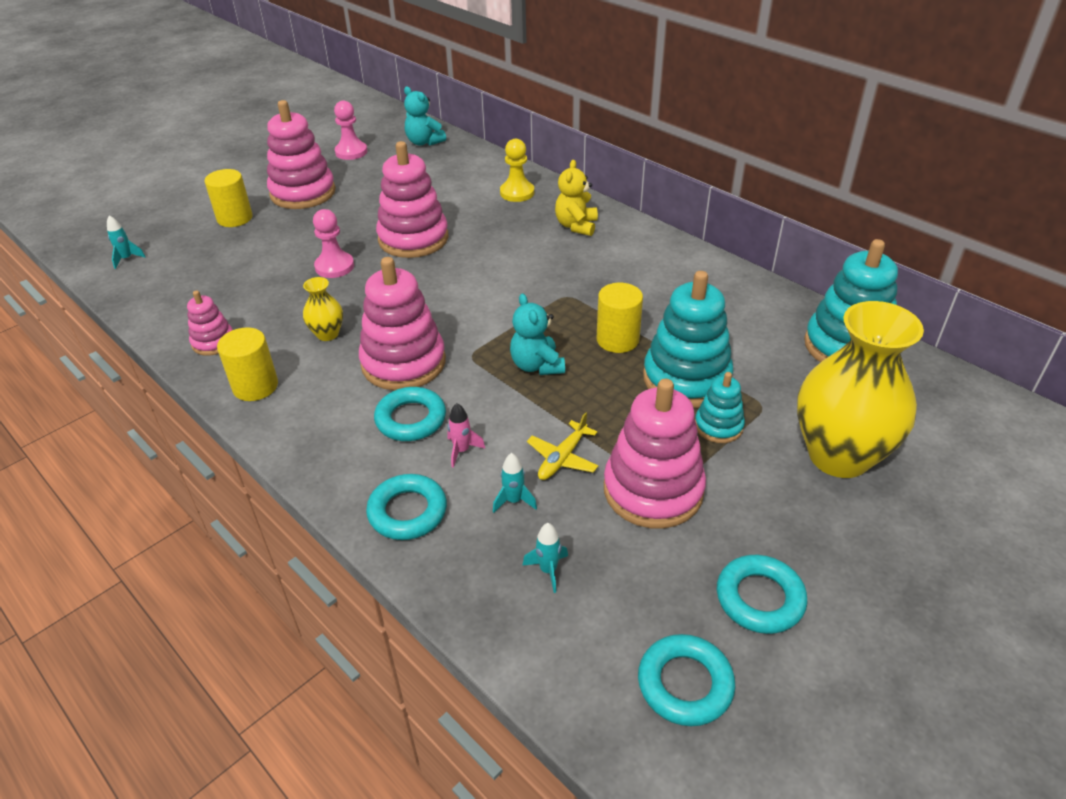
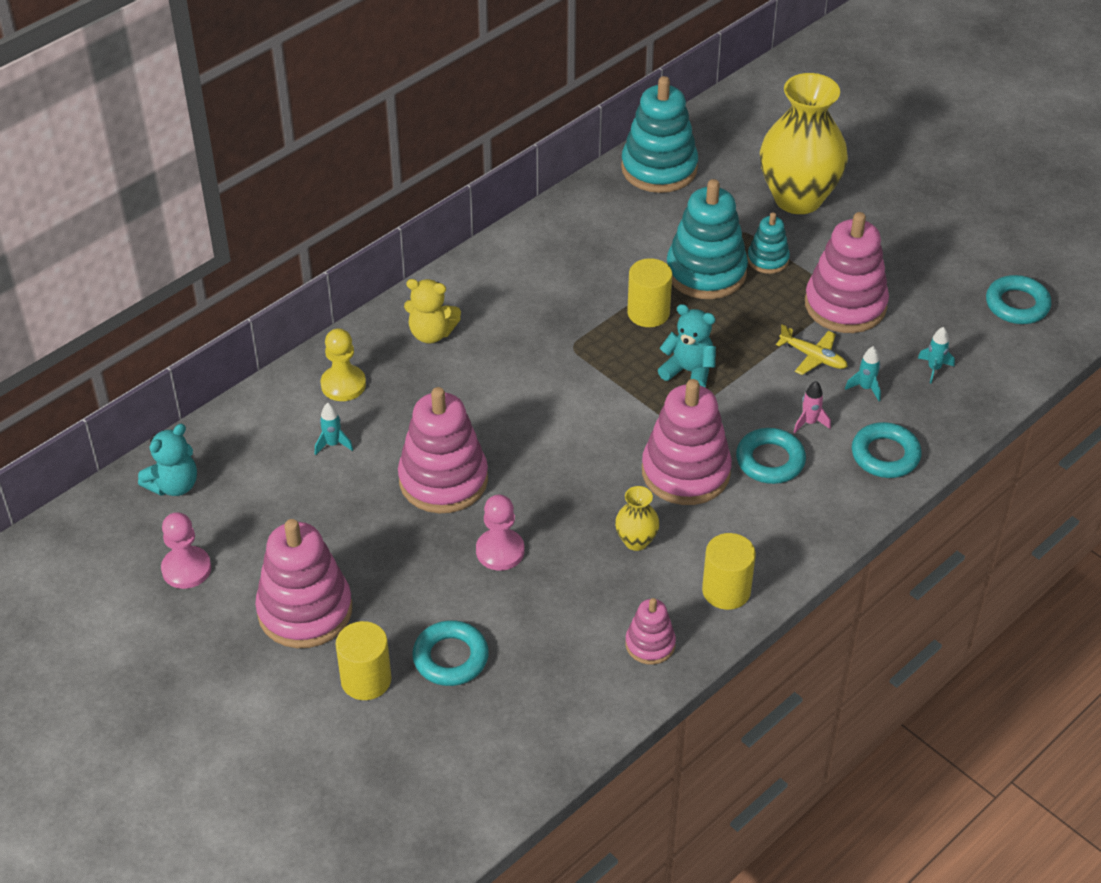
camera: 90 degrees left, 5 degrees up
(127, 259) = (462, 785): turquoise rocket -> turquoise rocket (333, 444)
(537, 365) = (688, 371): turquoise teddy bear -> turquoise teddy bear turned 135 degrees counterclockwise
(759, 598) = (942, 261): turquoise ring -> turquoise ring (450, 658)

